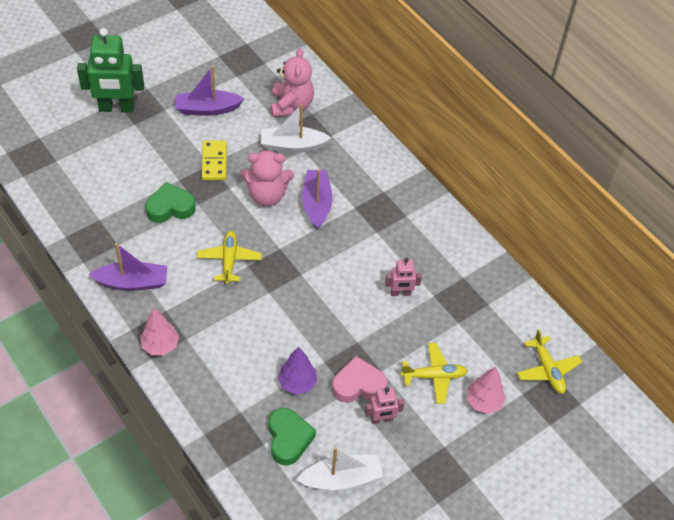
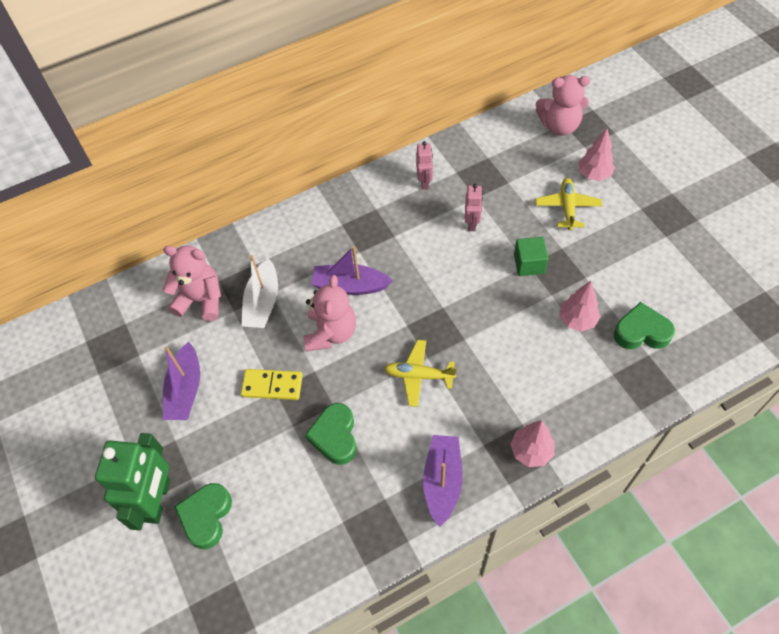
camera: 75 degrees left, 5 degrees up
(104, 137) = (206, 517): none -> green heart
(297, 383) = (577, 320): purple tree -> pink tree
(341, 478) = (681, 291): white boat -> none
(358, 342) = (529, 264): none -> green cube
(358, 385) = (578, 268): pink heart -> none
(382, 419) = (615, 253): pink robot -> pink robot (424, 182)
(547, 369) = (559, 126): yellow plane -> pink teddy bear

